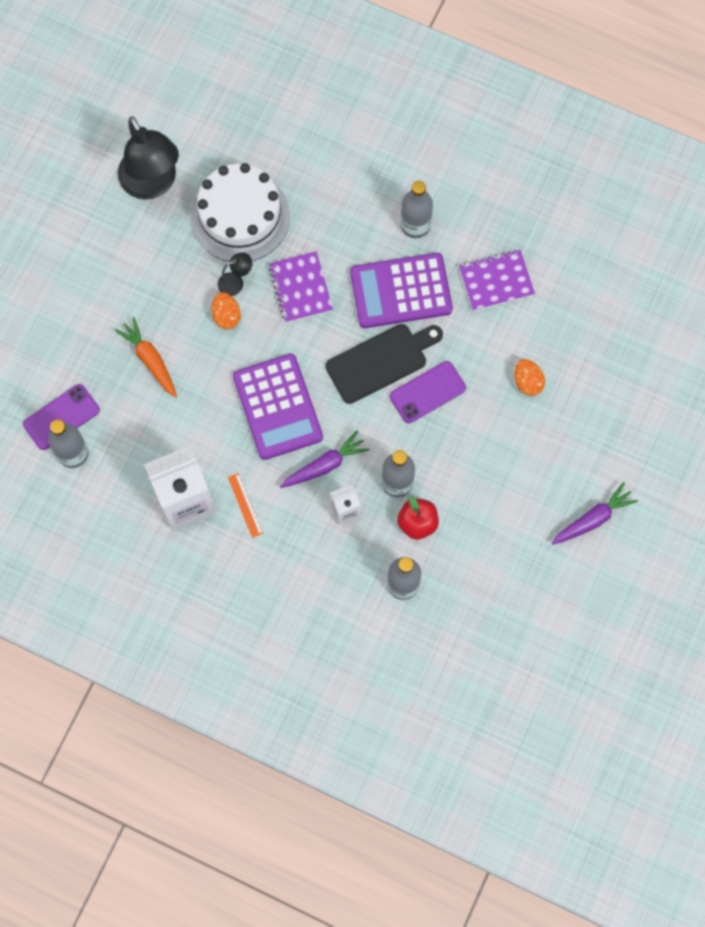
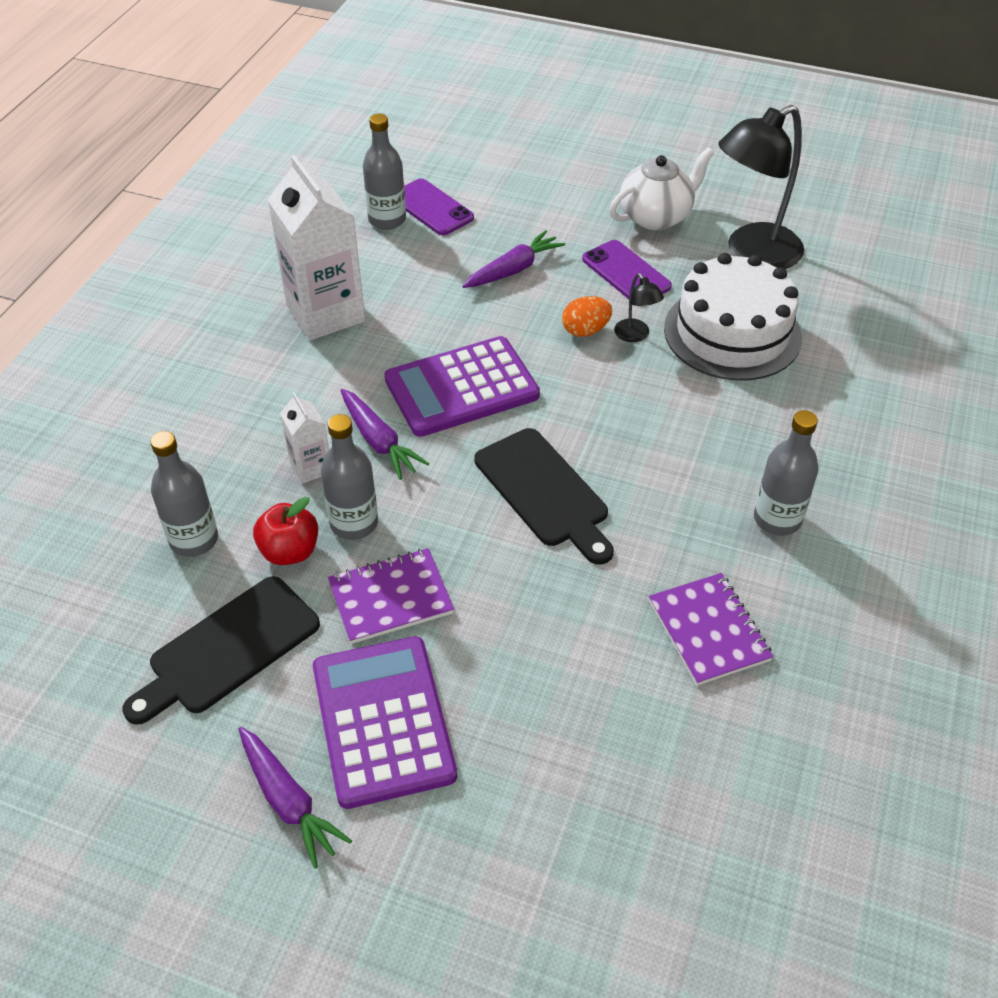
camera: 85 degrees right, 25 degrees down
(97, 245) = (656, 216): none -> white teapot
(150, 360) = (513, 269): orange carrot -> purple carrot
(245, 505) = (320, 367): orange ruler -> none
(300, 288) = (641, 398): purple notebook -> purple notebook (390, 597)
(401, 291) = (662, 508): purple calculator -> purple calculator (383, 721)
(427, 392) = (501, 551): purple phone -> purple phone (626, 273)
(490, 557) = (228, 649): none -> black cutting board
(527, 382) = (535, 686): orange egg -> none

